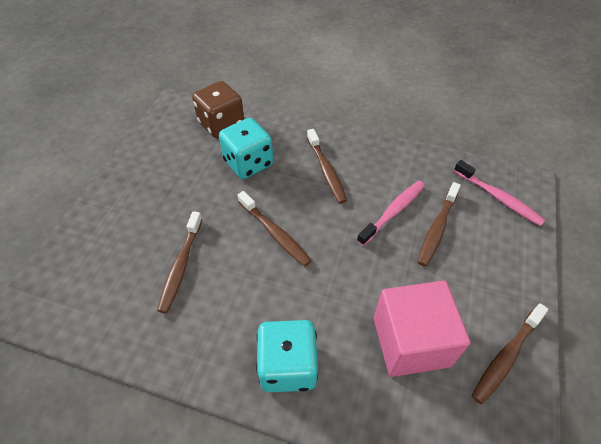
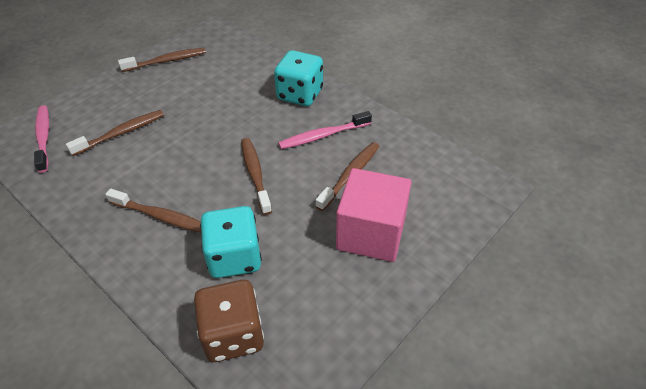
camera: 155 degrees left, 5 degrees down
(326, 171) = (161, 216): brown toothbrush -> brown toothbrush turned 105 degrees clockwise
(393, 212) = (140, 157): pink toothbrush -> pink toothbrush (323, 135)
(411, 341) = (214, 82): pink cube -> pink cube (371, 233)

